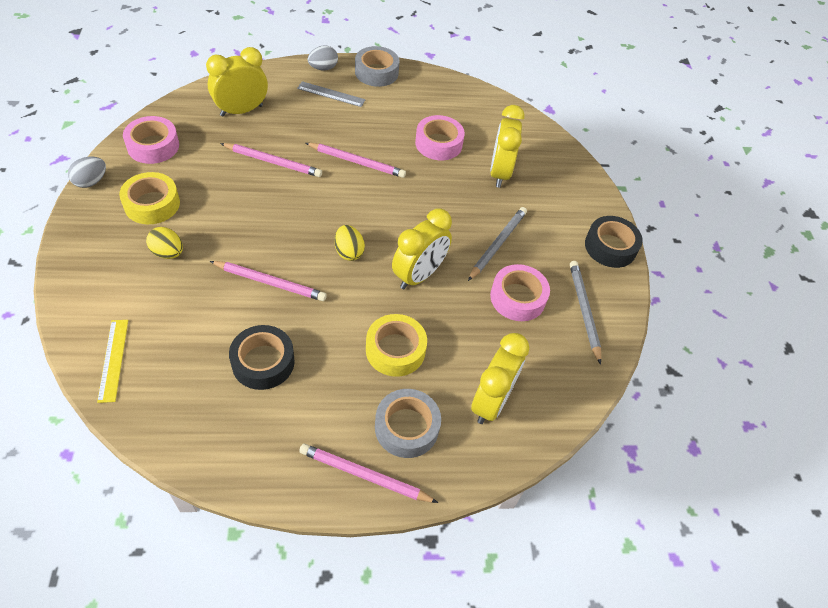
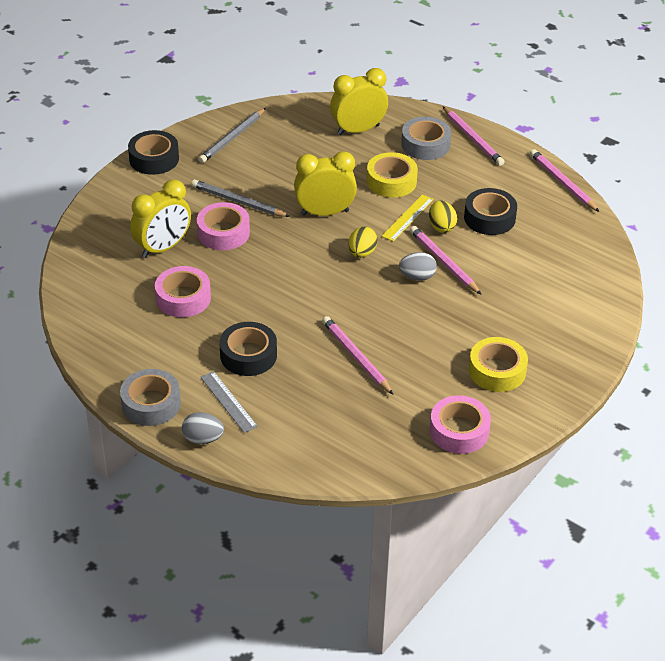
camera: 135 degrees left, 10 degrees down
(91, 182) = (541, 420): grey egg -> grey egg (417, 277)
(113, 359) = (594, 268): yellow ruler -> yellow ruler (407, 218)
(168, 253) = (509, 322): yellow egg -> yellow egg (441, 227)
(241, 110) = (339, 428): yellow clock -> none
(350, 127) = (248, 355): none -> black tape
(357, 162) = (278, 319): pink pencil -> pink pencil (562, 183)
(497, 244) = (238, 201): grey pencil -> grey pencil turned 45 degrees clockwise
(517, 298) = (269, 166): pink tape -> pink tape (223, 233)

